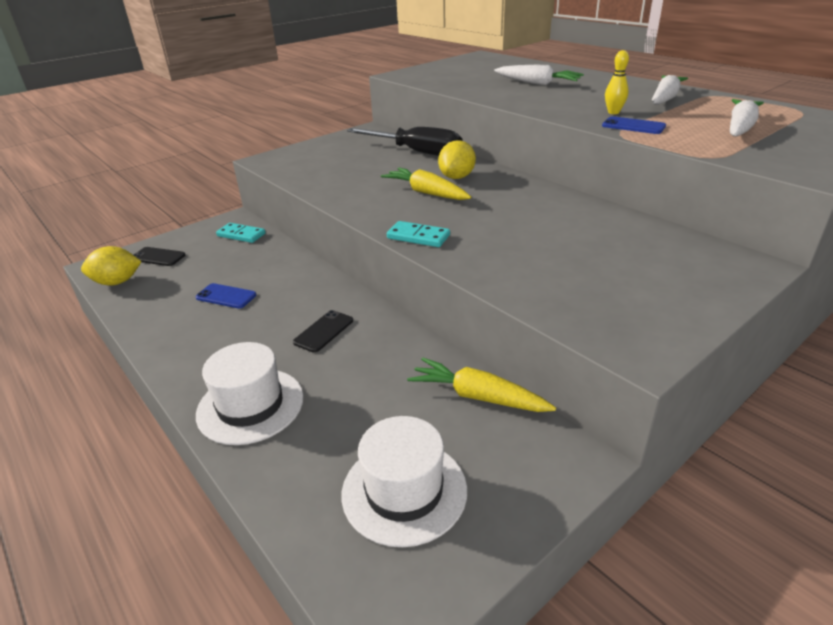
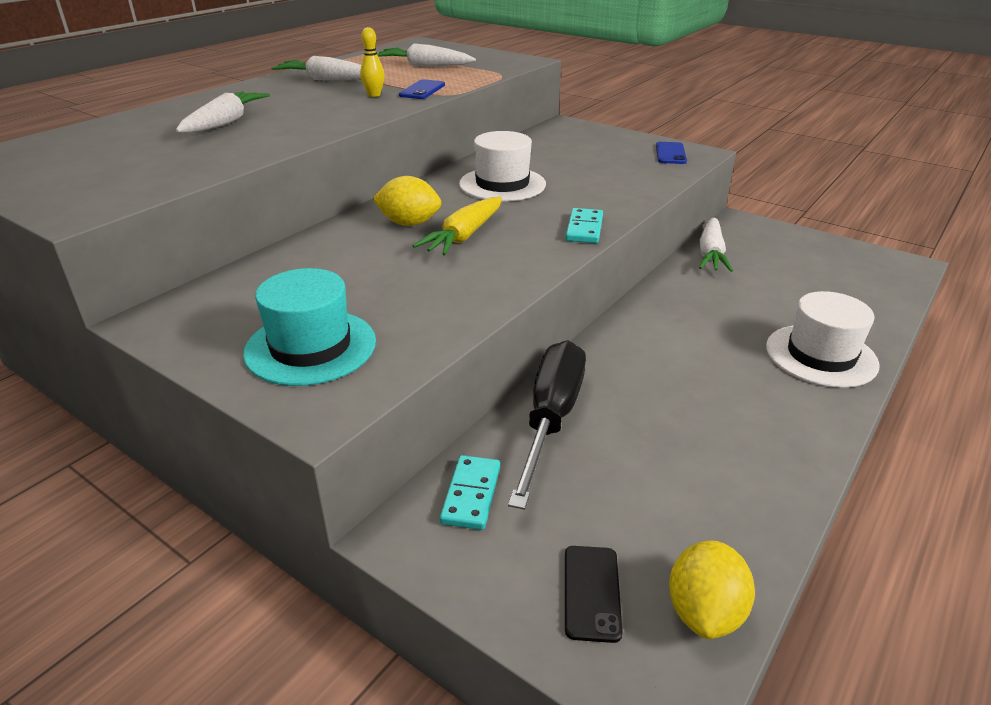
camera: 105 degrees left, 0 degrees up
(117, 282) = (704, 612): yellow lemon -> yellow lemon turned 45 degrees clockwise
(226, 296) = (665, 440): blue phone -> blue phone (670, 153)
(318, 156) = (310, 347): none -> turquoise hat
(323, 331) = (684, 340): black phone -> none
(404, 491) = (824, 270): white hat -> white hat (502, 184)
(417, 152) = (305, 258): black screwdriver -> black screwdriver (551, 418)
(478, 396) = (711, 254): yellow carrot -> white carrot

